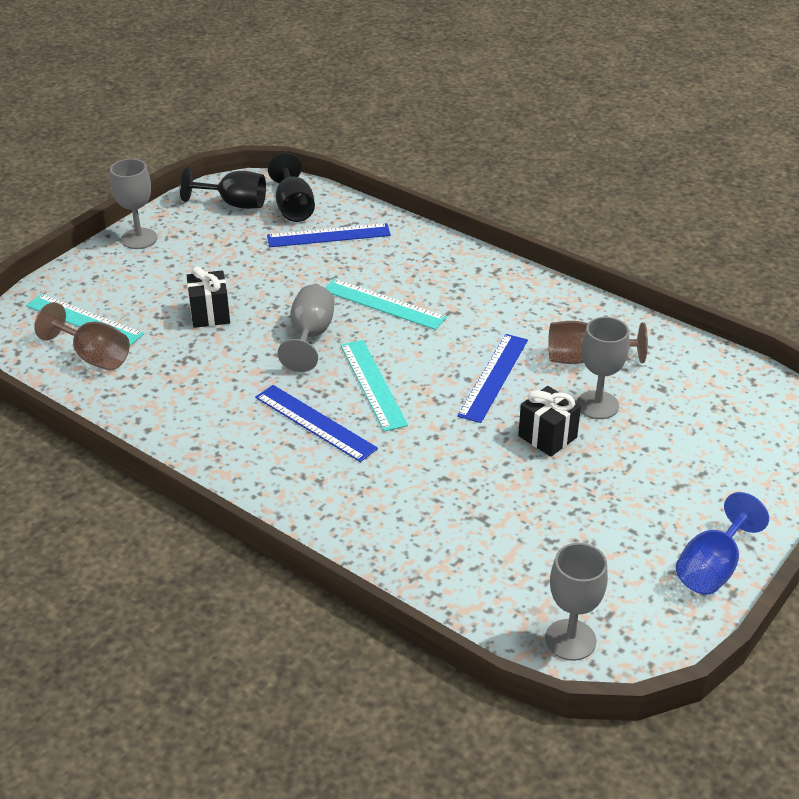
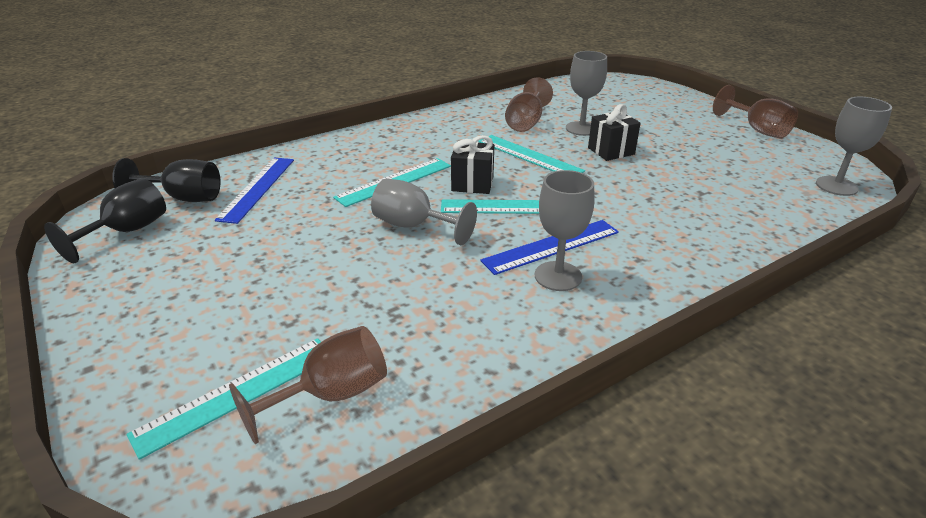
camera: 70 degrees left, 5 degrees down
(139, 239) = (104, 313): grey goblet -> grey goblet (558, 276)
(210, 314) = (322, 282): black gift -> black gift (472, 184)
(493, 377) = (529, 156): blue ruler -> turquoise ruler
(712, 568) = (757, 130): blue goblet -> brown goblet

